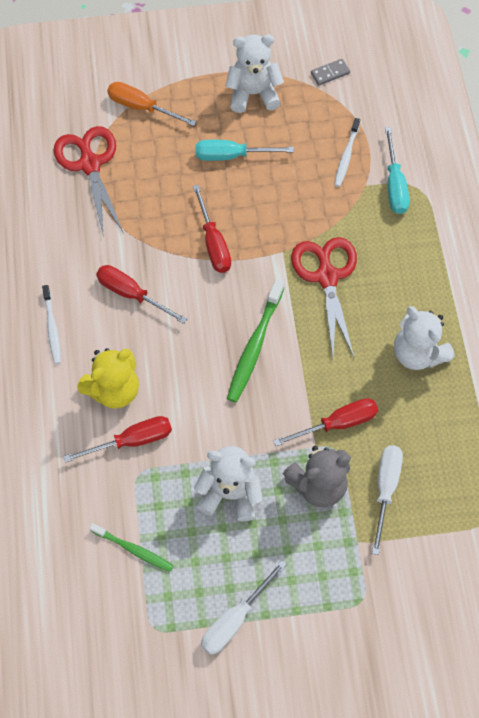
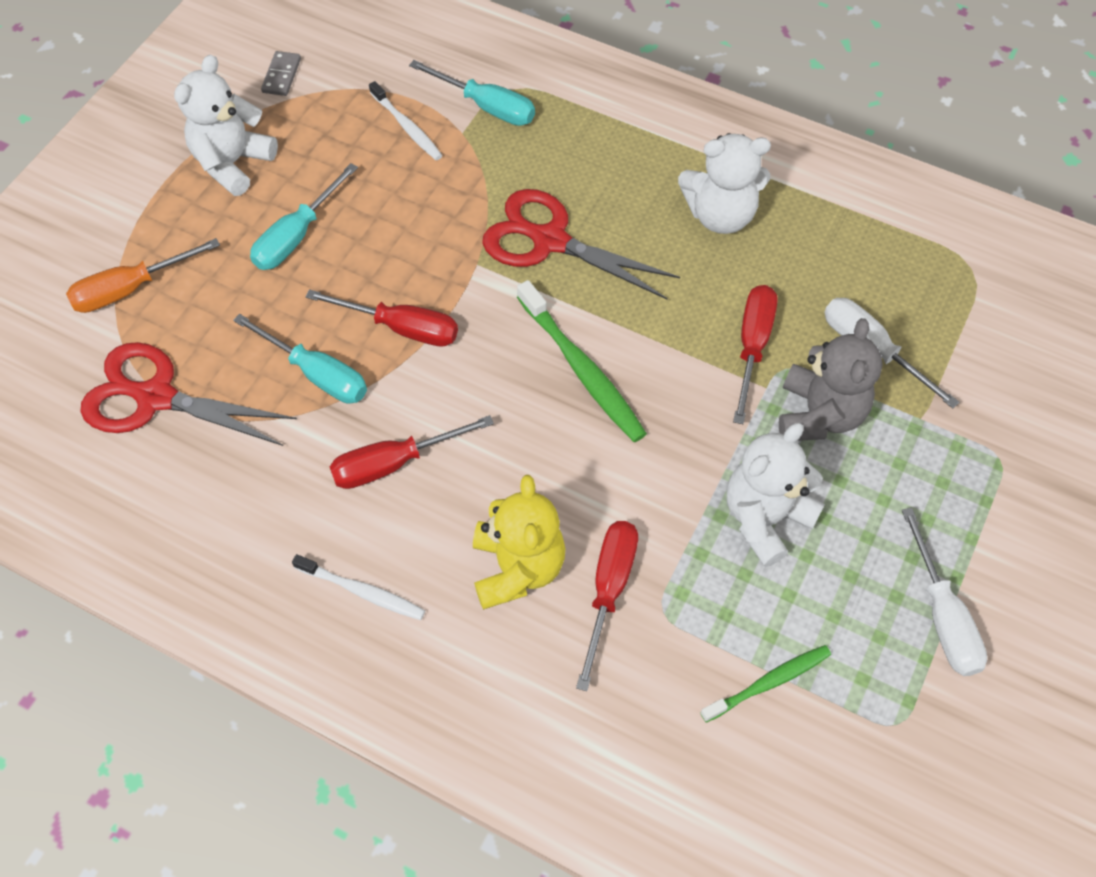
camera: 55 degrees left, 5 degrees down
(156, 224) = (317, 374): none -> turquoise screwdriver

